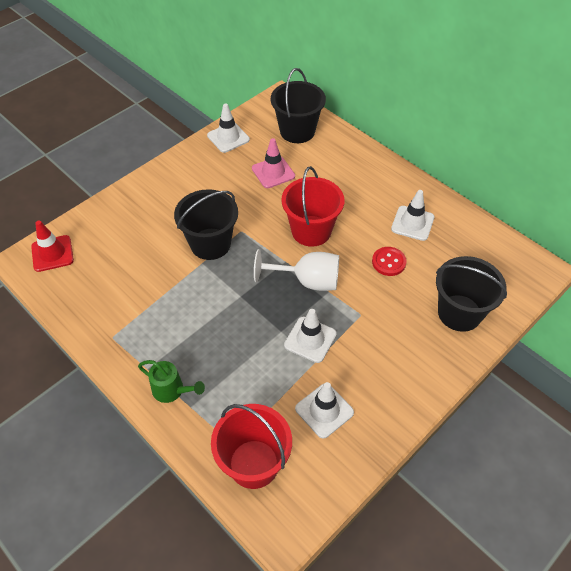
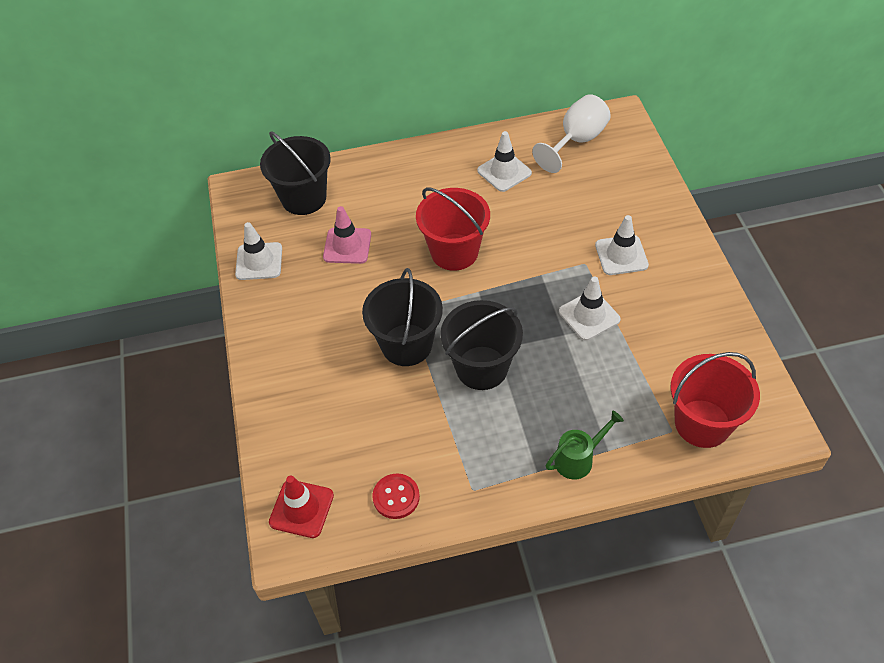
camera: 55 degrees left, 0 degrees up
(307, 281) = (516, 285): white goblet -> white goblet (576, 141)
(324, 410) = (675, 342): white traffic cone -> white traffic cone (621, 255)
(388, 262) = (538, 212): red button -> red button (396, 497)
(459, 313) = (630, 193): black bucket -> black bucket (482, 368)

